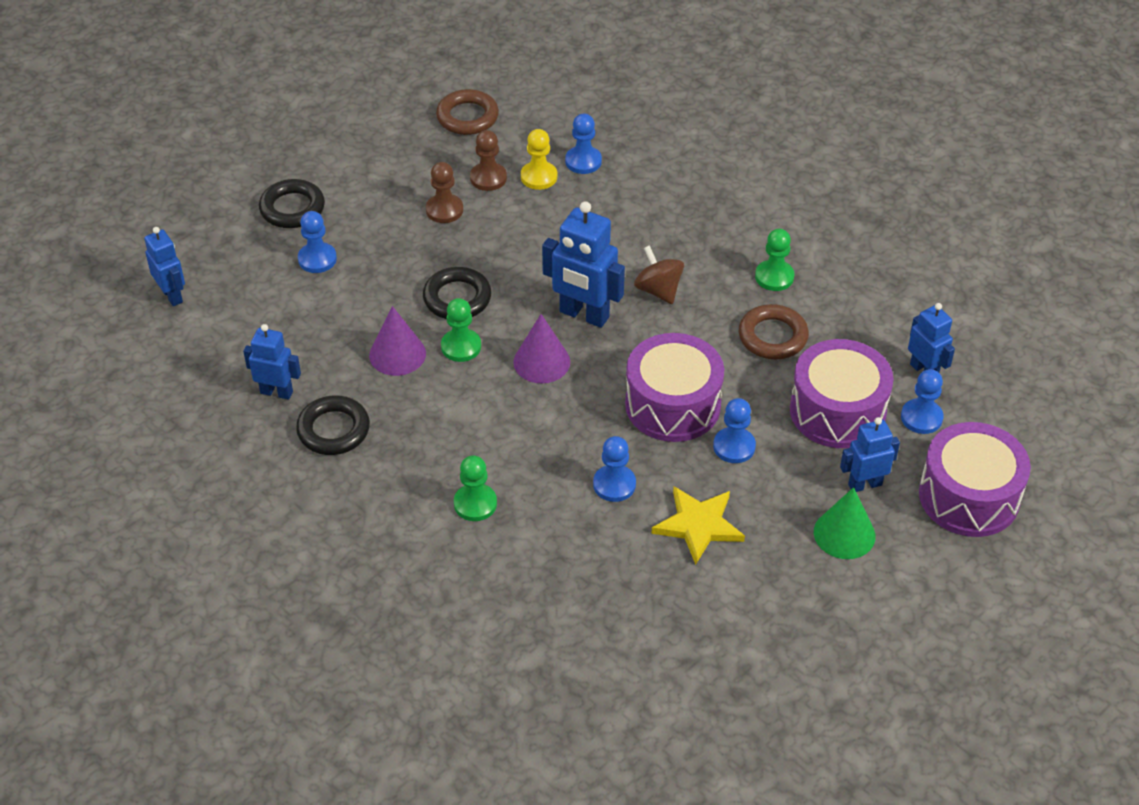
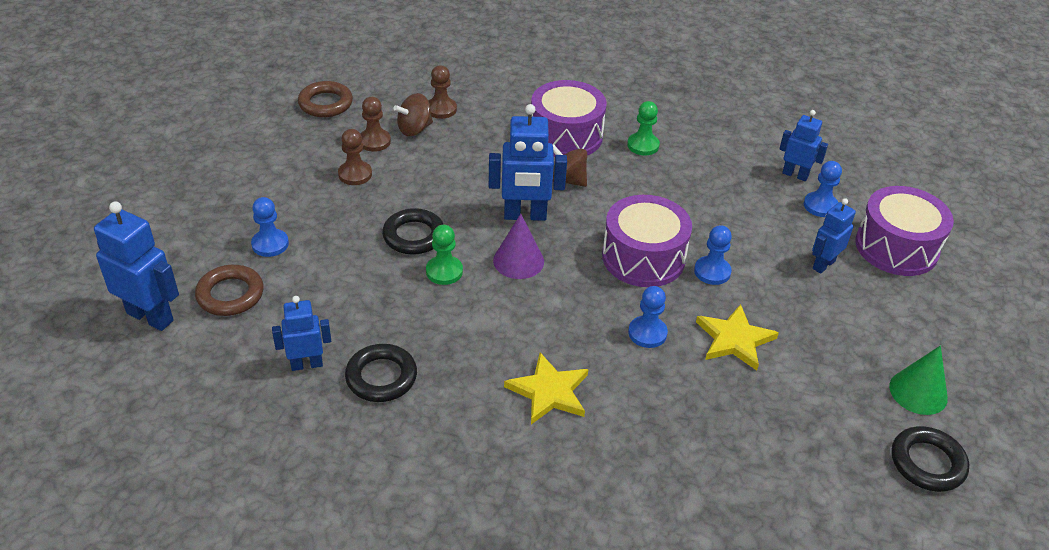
camera: 30 degrees left, 5 degrees down
(172, 295) = (150, 316): blue robot -> blue robot, size x1.60
(292, 208) = (220, 212): black ring -> black ring (927, 463)
(397, 354) = (394, 295): purple cone -> none
(475, 504) = (549, 391): green pawn -> yellow star
(539, 177) = (414, 129): yellow pawn -> brown spinning top
(583, 161) = (441, 109): blue pawn -> brown pawn
(772, 336) = (675, 185): brown ring -> brown ring (230, 295)
(837, 411) = (762, 221): purple drum -> purple drum (566, 136)
(844, 534) = (840, 305): green cone -> green cone (918, 392)

